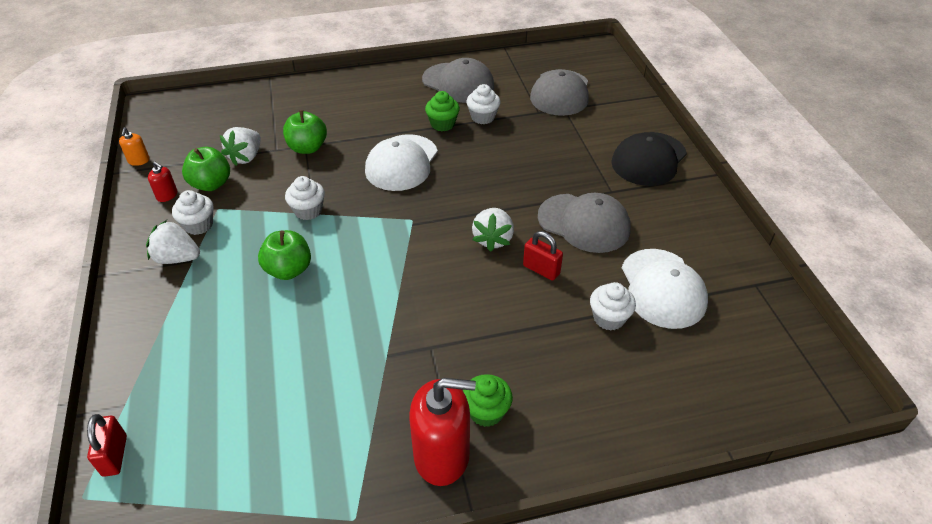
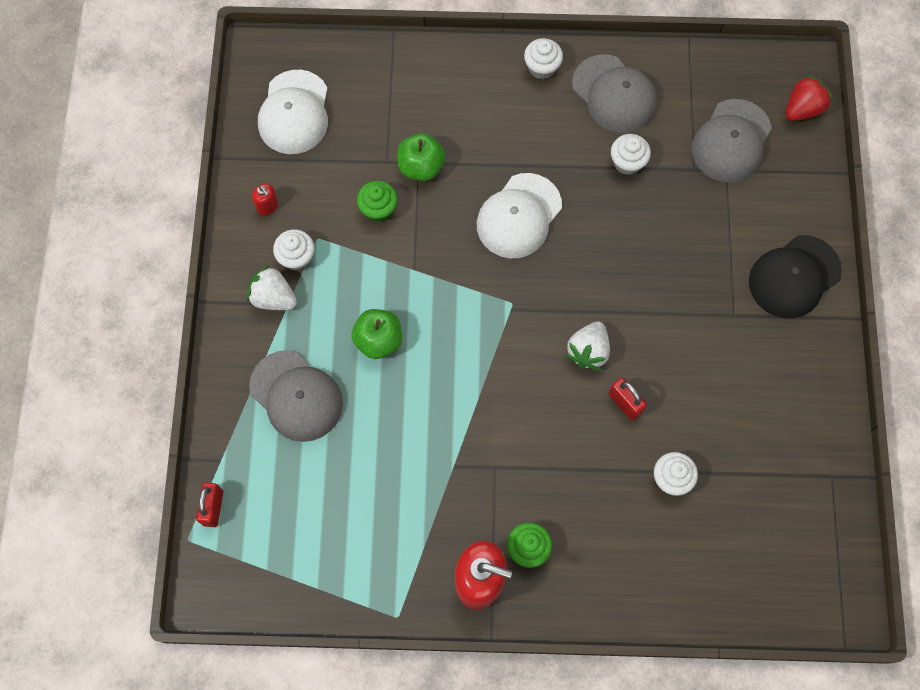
camera: 15 degrees right, 25 degrees up
(139, 160) = (240, 144): orange soap dispenser -> none
(211, 184) = (313, 200): green apple -> none
(246, 157) = (353, 166): white strawberry -> none
(308, 211) = (408, 264): white cupcake -> white cupcake (542, 67)
(442, 124) = (578, 163): green cupcake -> green cupcake (378, 209)
(584, 223) = (689, 353): grey cap -> grey cap (296, 396)
(605, 69) = (802, 109): none -> red strawberry
(662, 288) = (737, 457): white cap -> white cap (294, 113)

